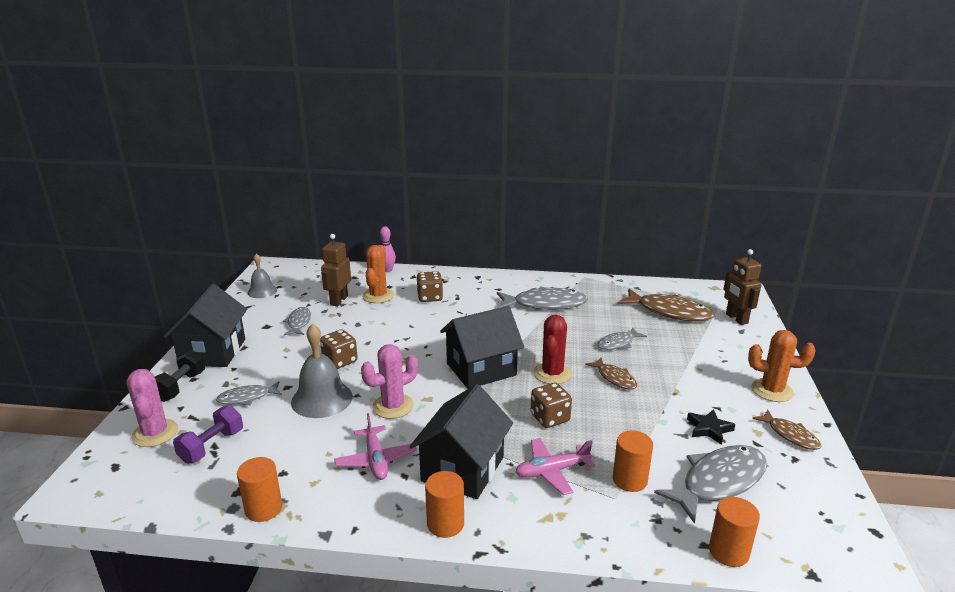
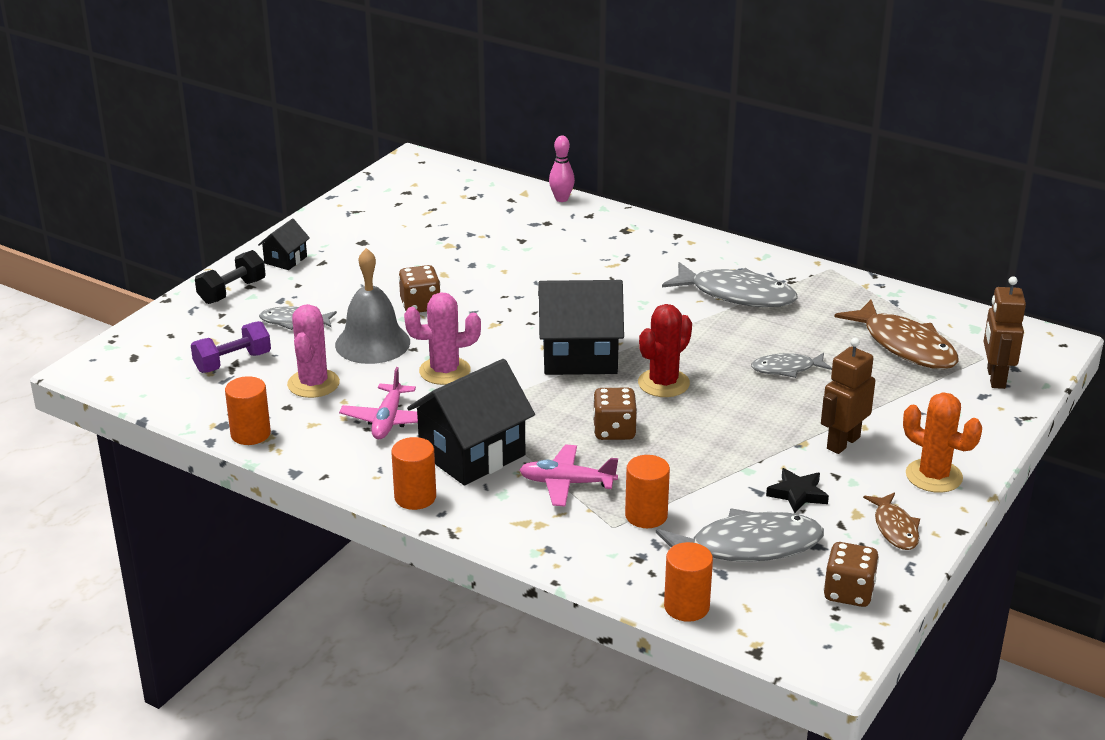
camera: 25 degrees right, 5 degrees up
(155, 433) = (184, 335): pink cactus -> pink cactus (313, 384)
(213, 352) = (285, 260): black house -> black house, size x0.49
(262, 291) = (383, 194): grey bell -> none
(298, 323) = (402, 246): grey fish -> none
(339, 300) = (469, 228): brown robot -> brown robot (843, 443)
(378, 296) = (523, 233): orange cactus -> none
(430, 297) = (588, 250): brown dice -> brown dice (848, 592)
(614, 378) = (738, 408): brown fish -> none

